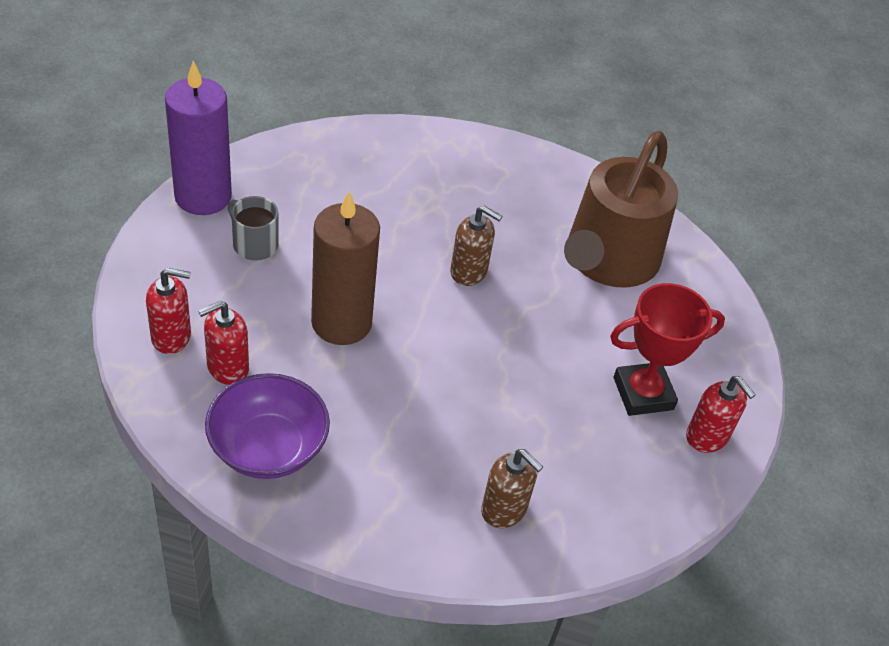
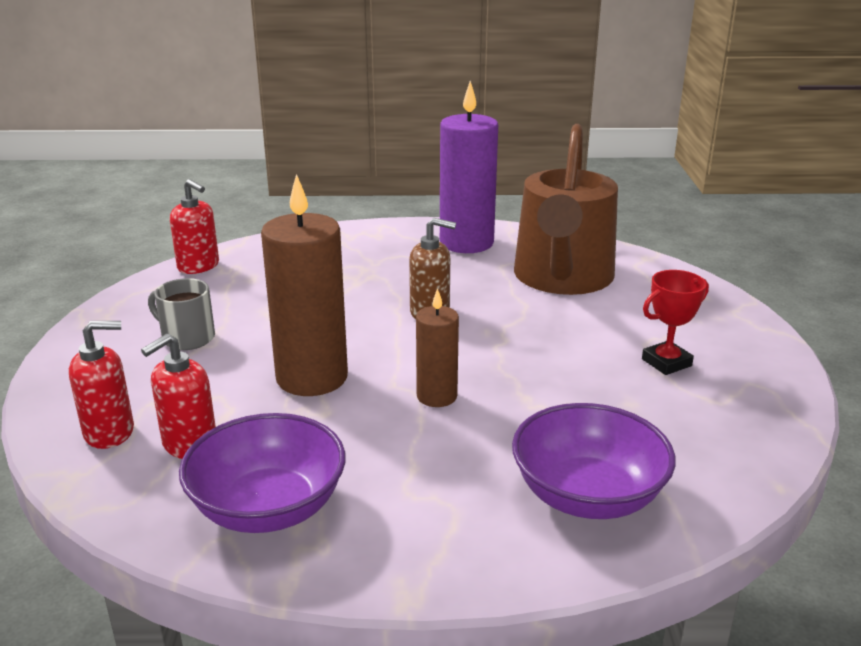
camera: 10 degrees left, 20 degrees down
(203, 196) = (116, 314): purple candle -> purple candle (466, 243)
(433, 374) = (437, 396): none -> brown candle
(504, 509) = (587, 495): brown soap dispenser -> purple bowl
(643, 393) = (666, 362): red trophy -> red trophy, size x0.64
(707, 437) = (756, 380): red soap dispenser -> red soap dispenser (199, 266)

